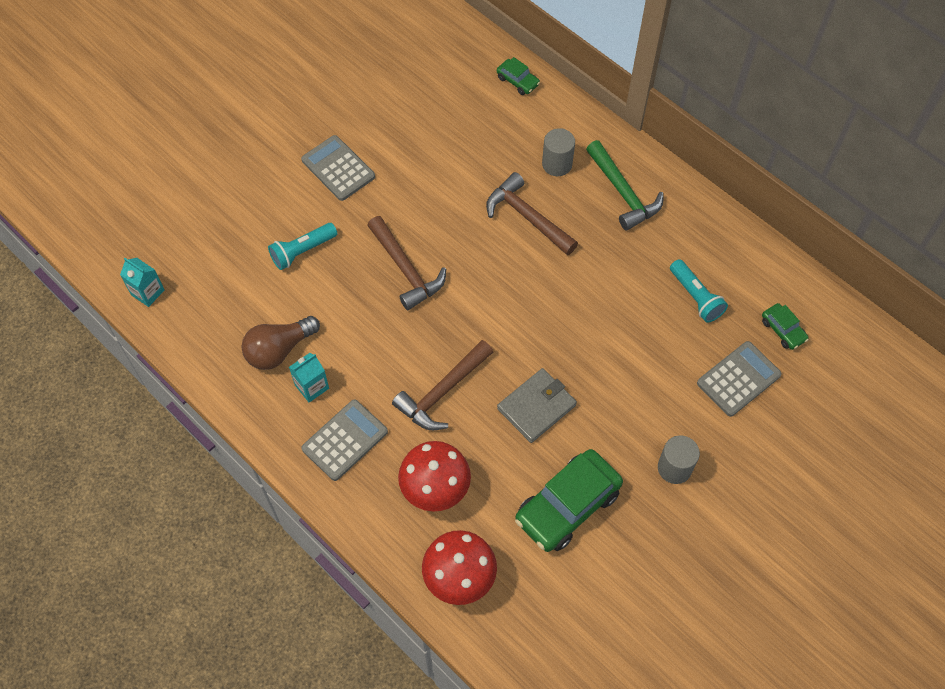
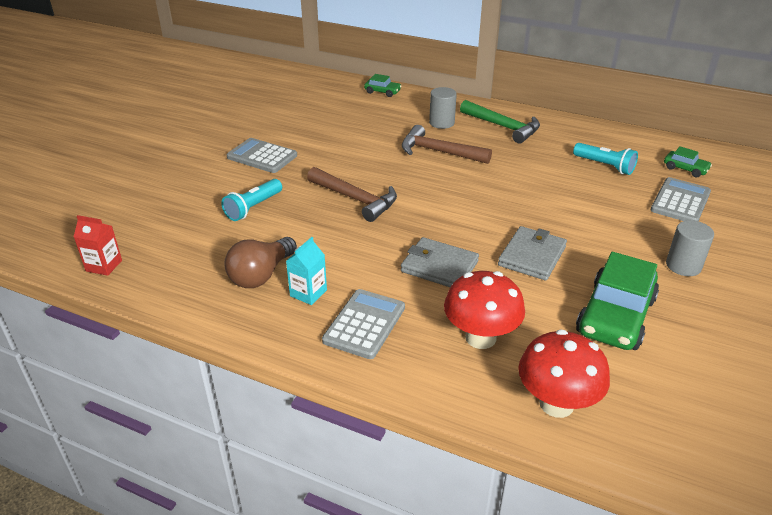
camera: 20 degrees left, 25 degrees down
(147, 292) = (104, 266): turquoise carton -> red carton
(442, 392) = (439, 266): brown hammer -> grey wallet

